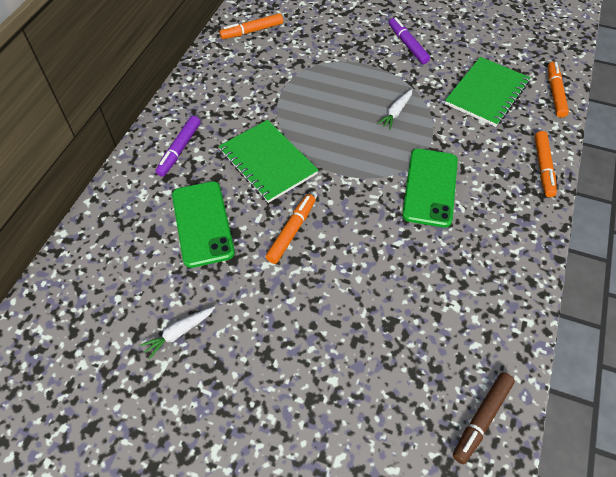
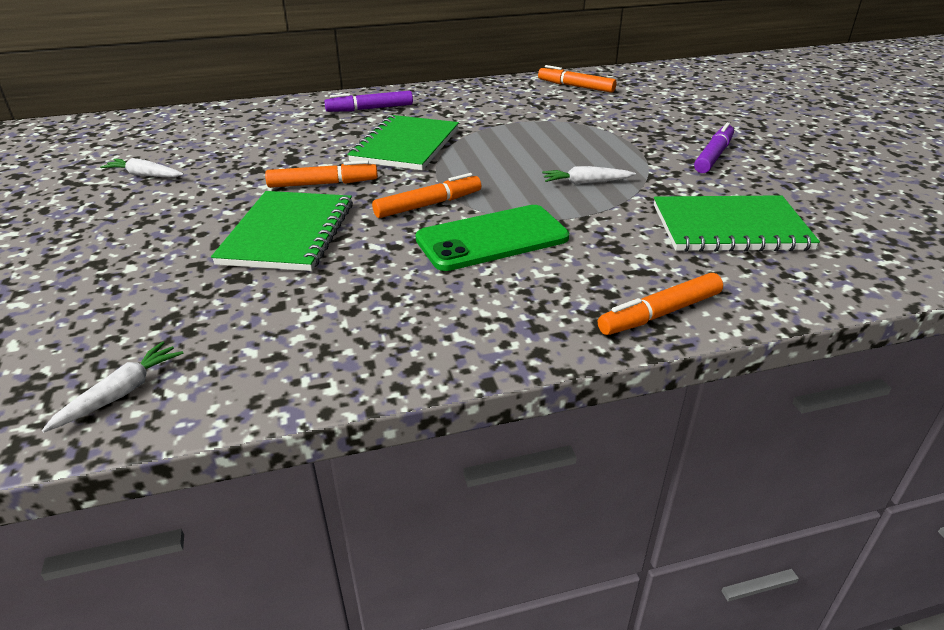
camera: 55 degrees right, 20 degrees down
(202, 223) = (289, 144): green phone -> none
(350, 278) = (288, 233): none -> green notebook
(481, 419) = (121, 393): brown marker -> white carrot
(555, 93) = (839, 280): orange marker -> orange marker (428, 205)

